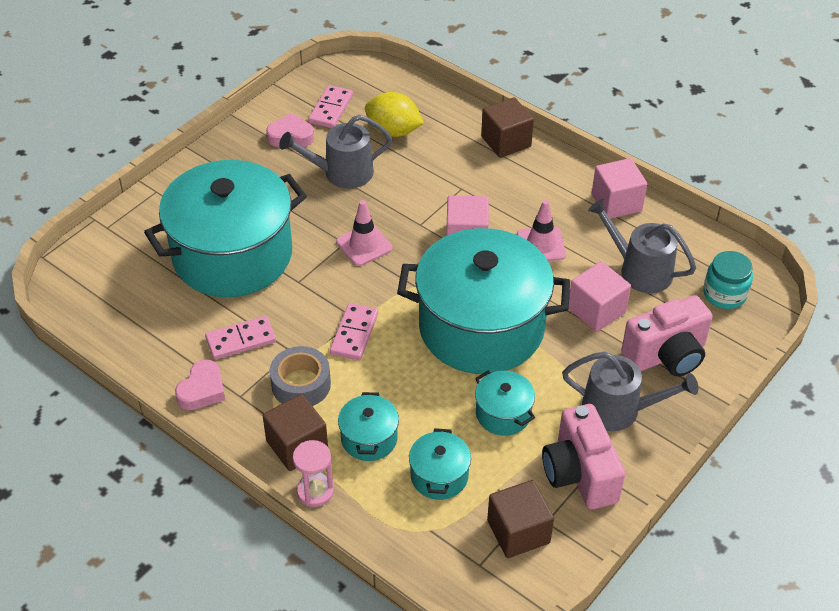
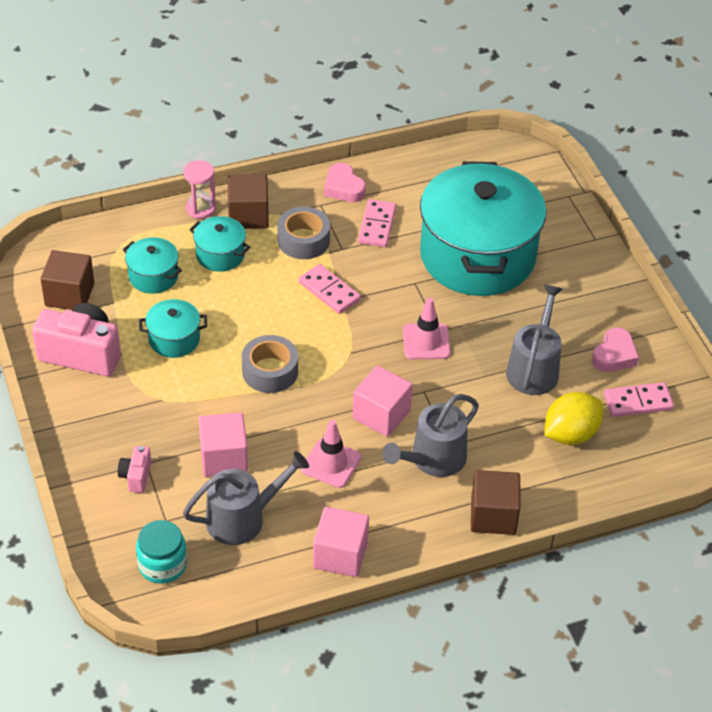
camera: 120 degrees right, 0 degrees up
(331, 109) = (638, 402): pink domino -> pink domino turned 60 degrees counterclockwise
(481, 327) = (270, 371): turquoise pot -> grey tape
(618, 410) = (114, 411): grey watering can -> grey watering can (433, 459)
(666, 355) = (136, 476): pink camera -> pink camera, size x0.48

